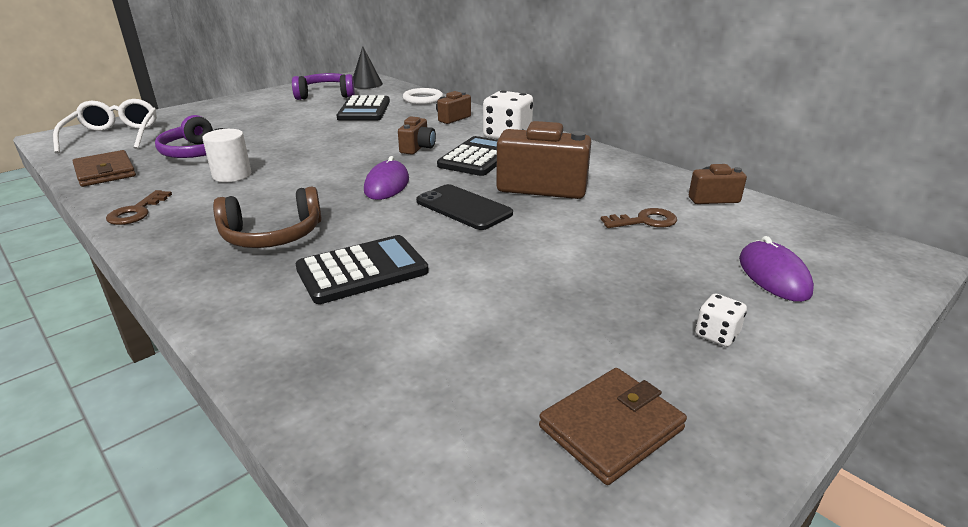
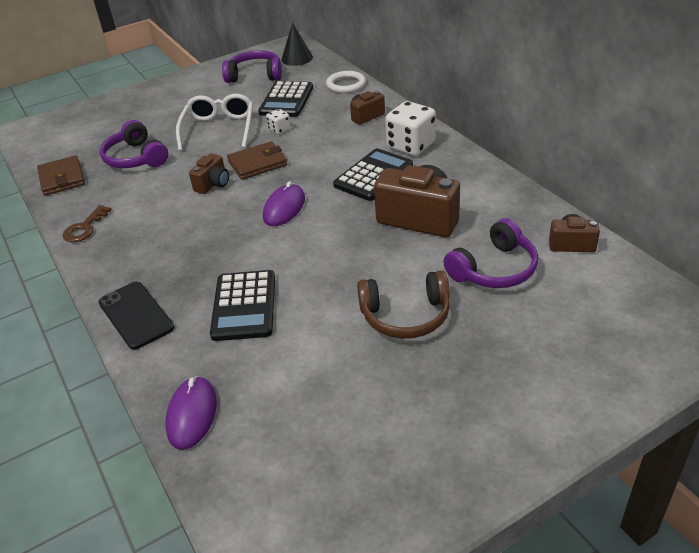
camera: 15 degrees right, 10 degrees up
(114, 136) = (69, 131): white glasses -> white glasses (219, 129)
(232, 175) = (159, 188): white cylinder -> none
(272, 235) = (183, 262): brown headphones -> brown headphones (405, 316)
(362, 270) = (244, 306): black calculator -> black calculator turned 105 degrees clockwise
(417, 148) = (322, 159): brown camera -> brown camera (213, 184)
(463, 207) = (342, 241): black phone -> black phone (136, 315)
(611, 428) = (380, 467): brown wallet -> brown wallet (257, 163)
(644, 221) = (494, 269): brown key -> purple headphones
(716, 334) = (496, 397): white dice -> white dice (279, 129)
(773, 275) = (577, 342): purple mouse -> purple mouse (192, 414)

